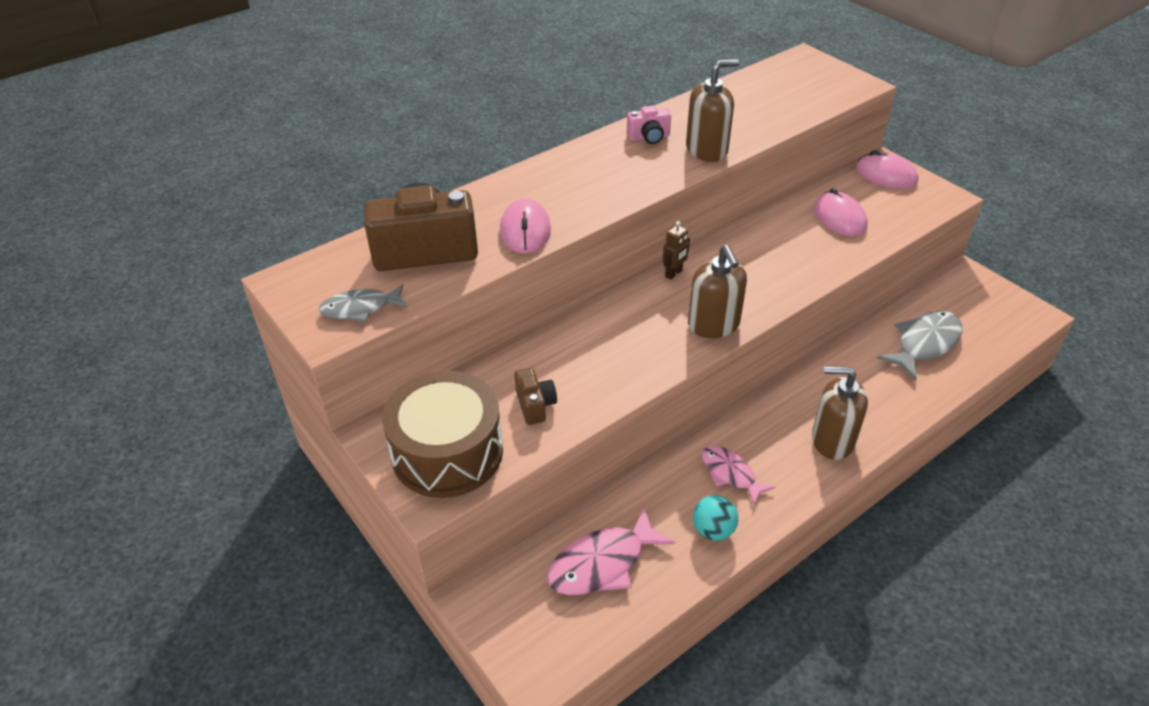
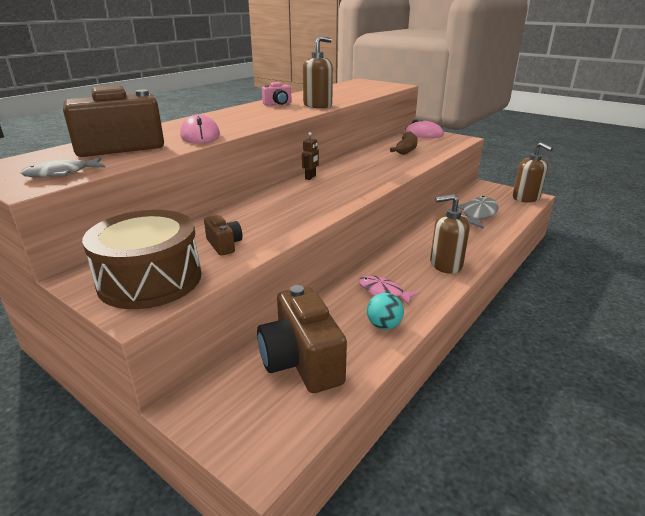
camera: 15 degrees left, 15 degrees down
(603, 563) = (301, 361): pink fish -> brown camera
(713, 325) = (347, 195): brown soap dispenser -> brown soap dispenser (526, 198)
(839, 218) = (406, 149): pink mouse -> brown banana

